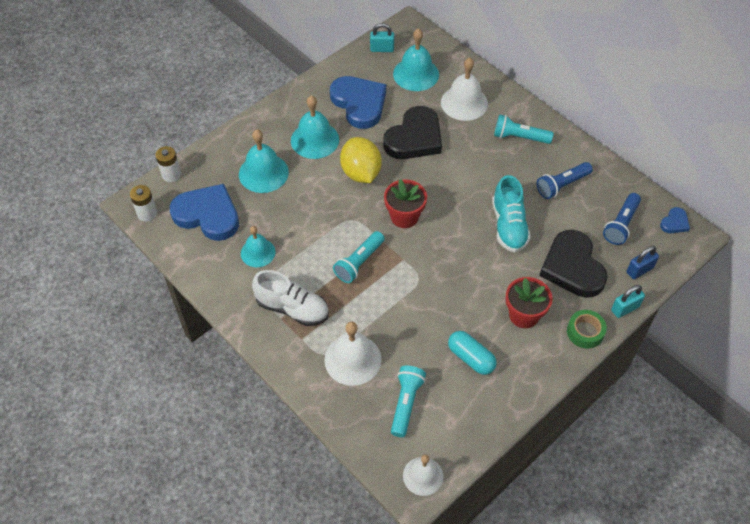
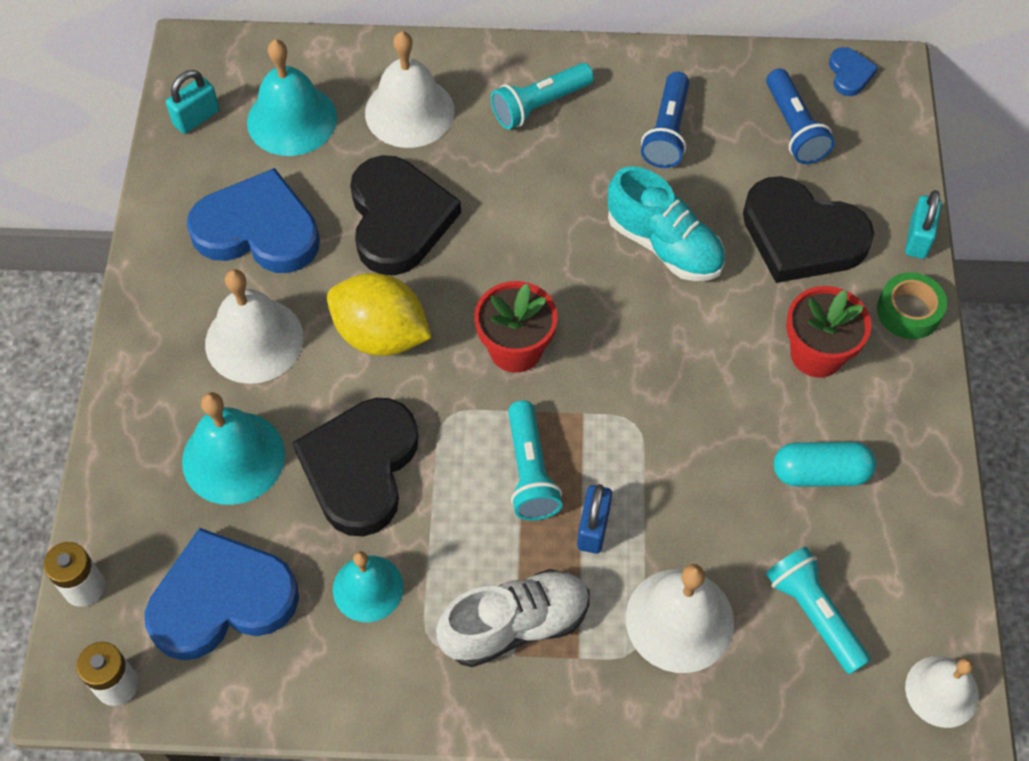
camera: 45 degrees left, 5 degrees up
(301, 211) = (360, 468): none -> black heart
(315, 140) = (254, 340): turquoise bell -> white bell
(639, 270) = (879, 172): blue padlock -> blue padlock (593, 528)

